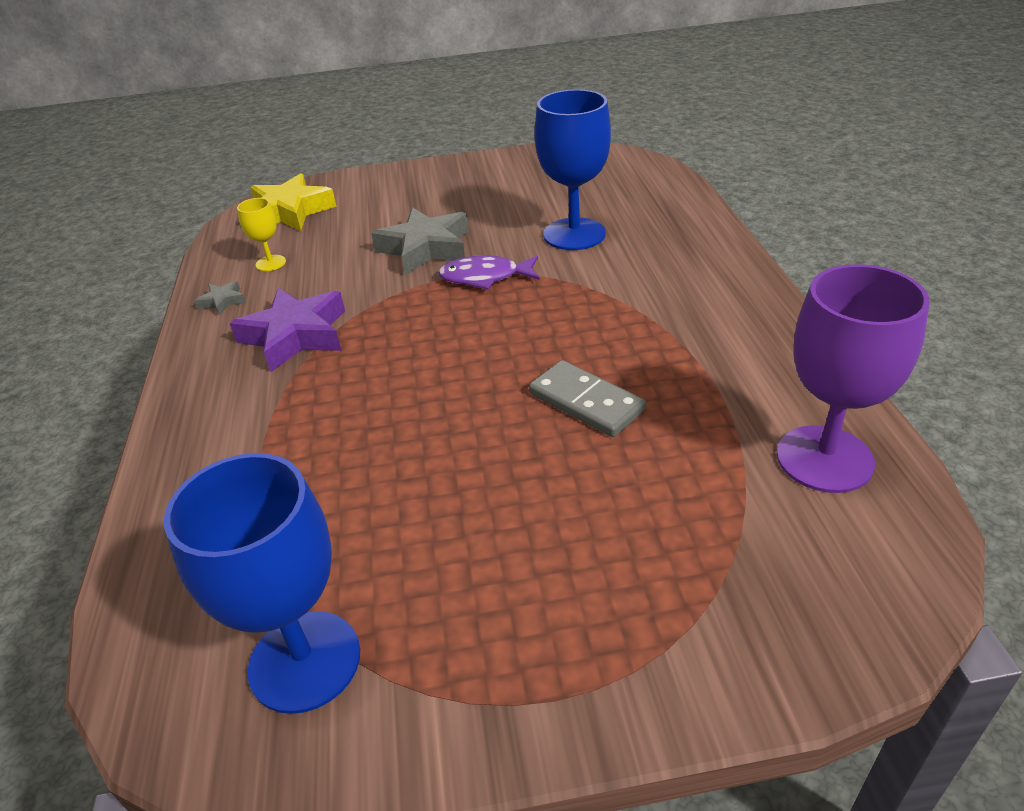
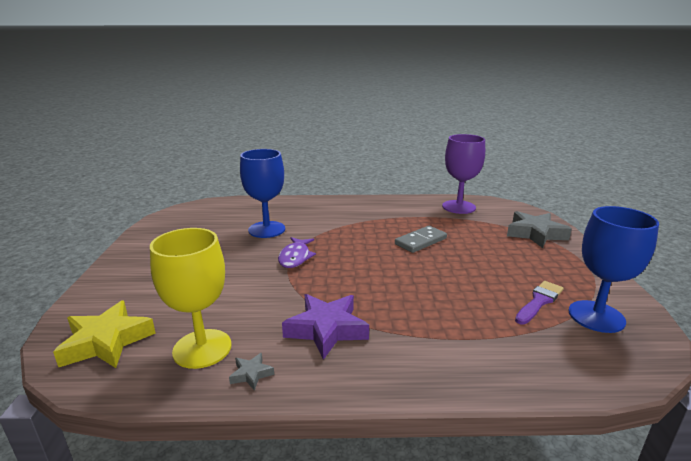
camera: 85 degrees left, 15 degrees down
(271, 263) = (202, 348): yellow goblet -> yellow goblet, size x2.08
(361, 571) = (539, 301): none -> purple brush
(425, 248) = (242, 275): grey star -> grey star (535, 234)

